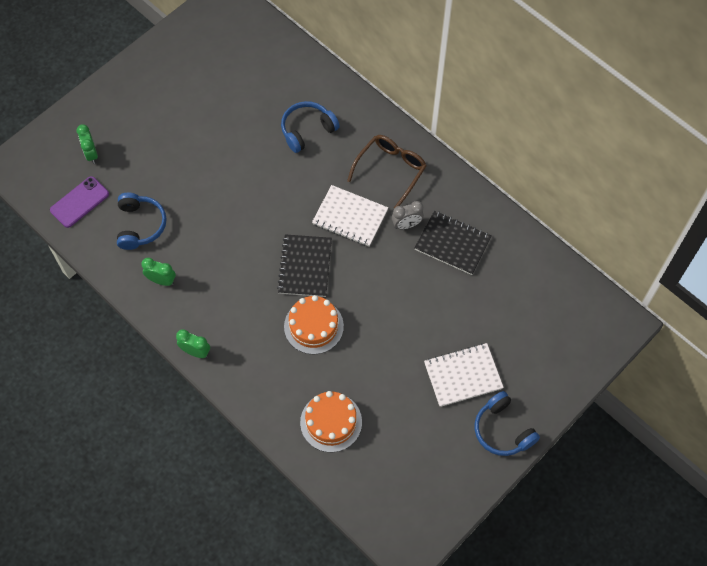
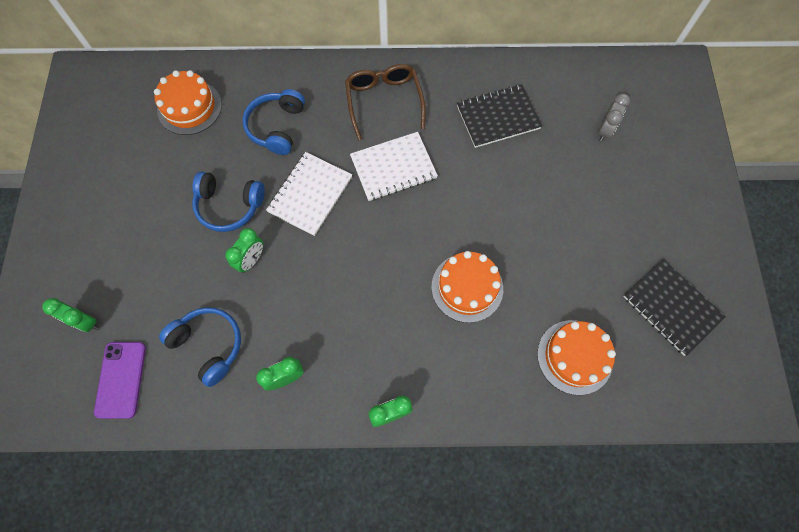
camera: 45 degrees left, 5 degrees up
(210, 198) = (251, 260): none -> green clock
(269, 73) = (189, 107): none -> orange cake
(305, 266) = (402, 243): black notebook -> black notebook (671, 307)
(406, 225) = (446, 134): grey clock -> grey clock (605, 131)
(463, 375) = (625, 214): white notebook -> white notebook (310, 194)
(502, 430) = (703, 228): blue headphones -> blue headphones (229, 206)

